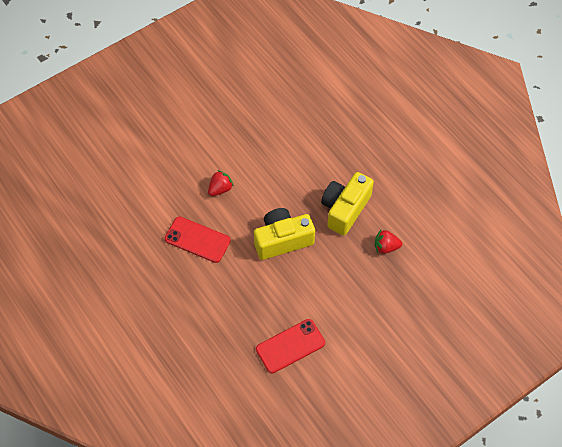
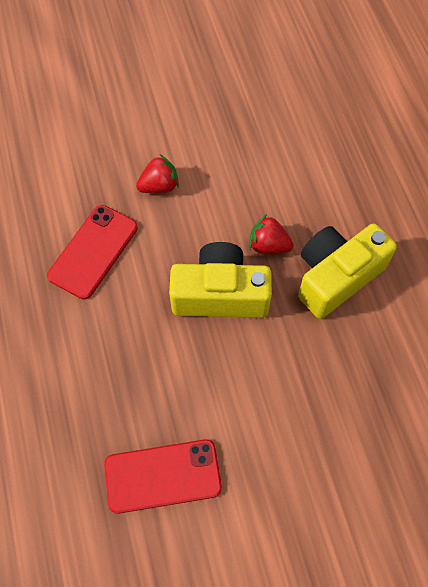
camera: 20 degrees right, 5 degrees up
(197, 240) = (93, 251): red phone -> red phone turned 75 degrees clockwise
(386, 247) = (380, 360): red strawberry -> red strawberry (268, 245)

